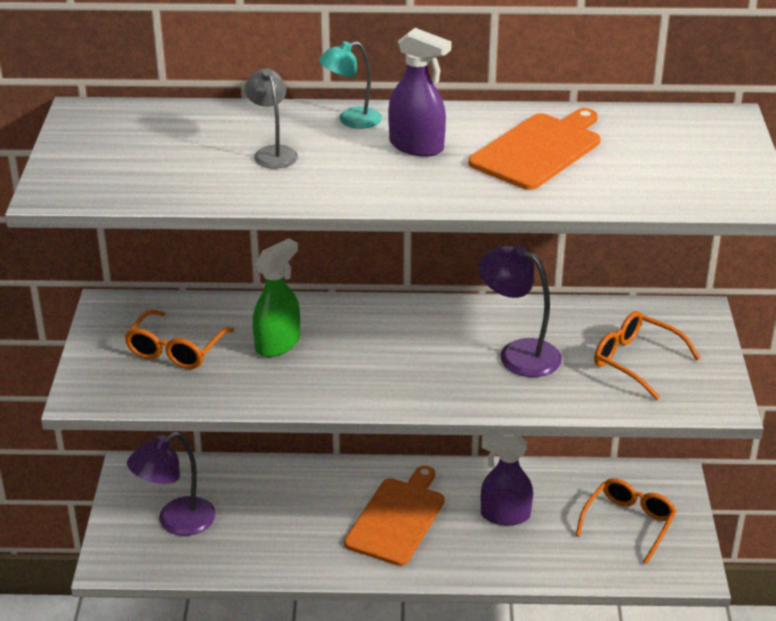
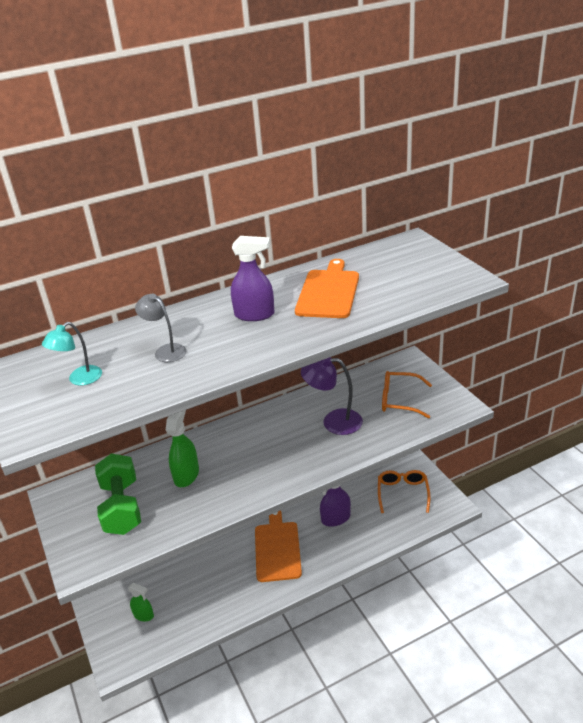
camera: 25 degrees left, 0 degrees up
(175, 350) = (122, 507): orange glasses -> green dumbbell
(176, 522) = (144, 615): purple lamp -> green spray bottle
(351, 120) = (199, 312): turquoise lamp -> turquoise lamp (79, 379)

